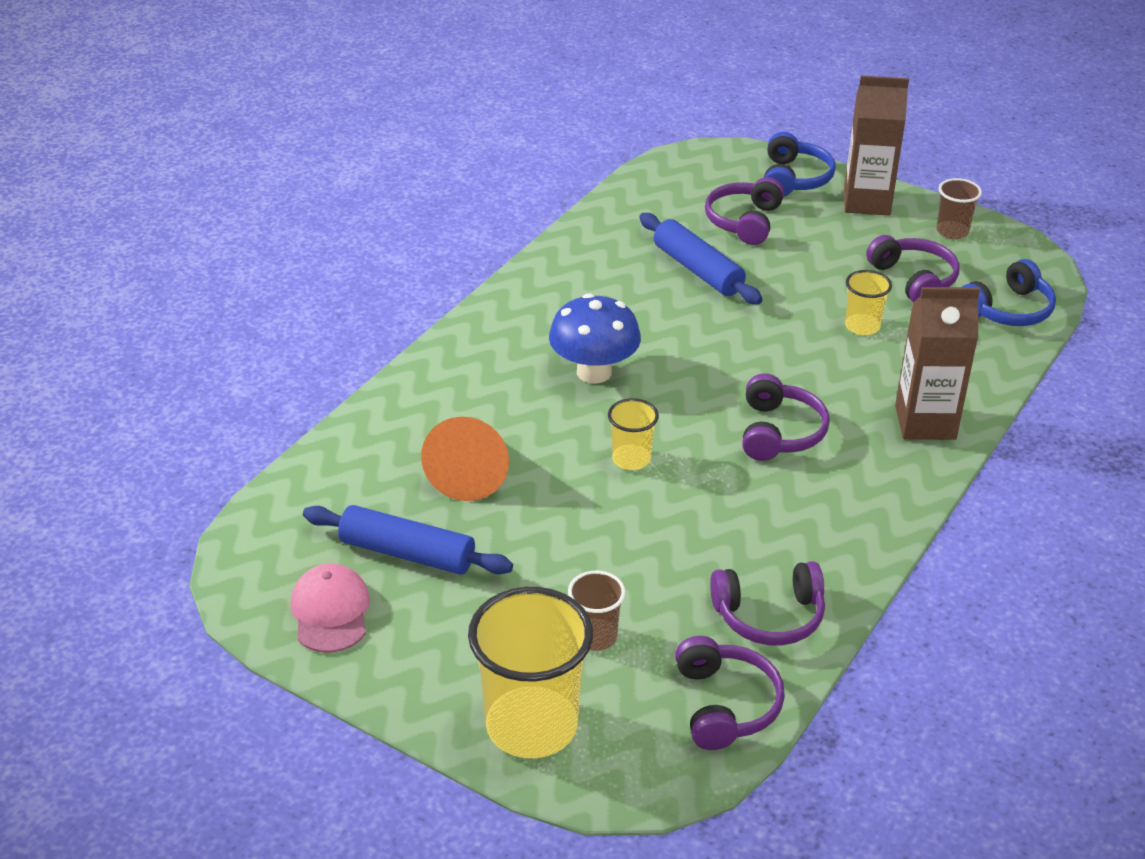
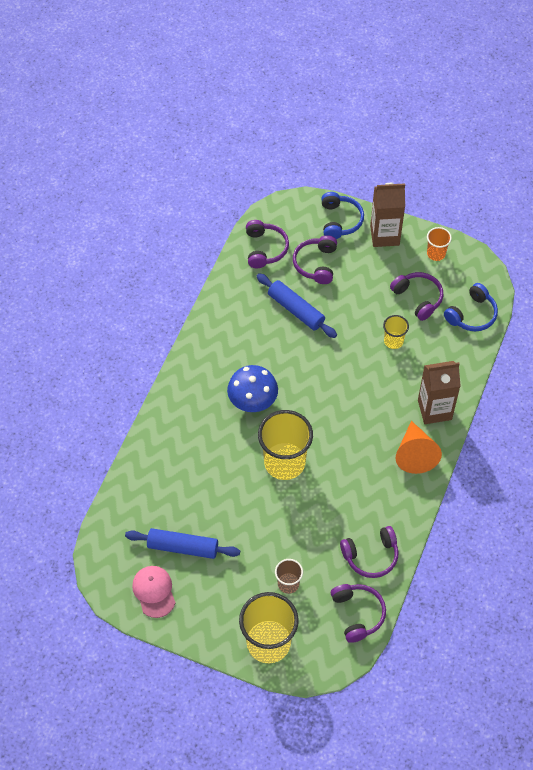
camera: 10 degrees left, 20 degrees up
(470, 473) = (202, 487): orange cone -> orange cone (415, 454)
(631, 459) = (284, 462): yellow cup -> yellow cup, size x2.00
(779, 432) = (359, 430): purple headphones -> purple headphones (265, 249)
(952, 231) = (436, 253): brown cup -> orange cup

